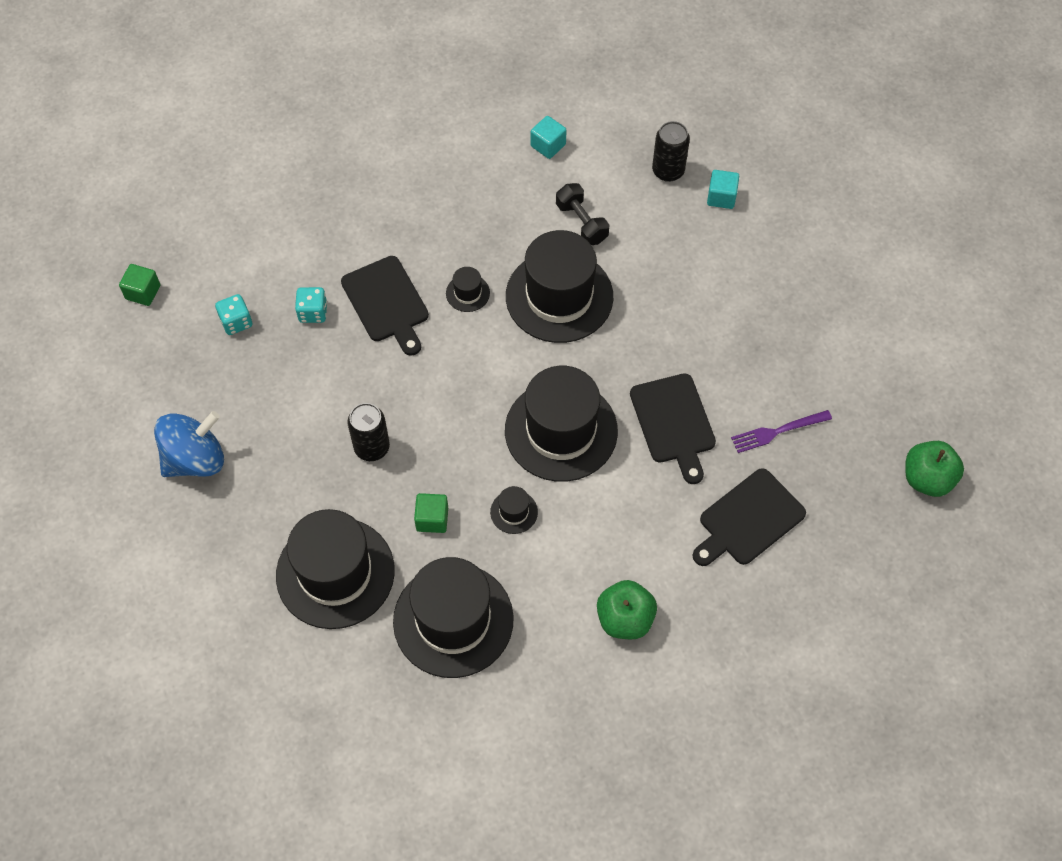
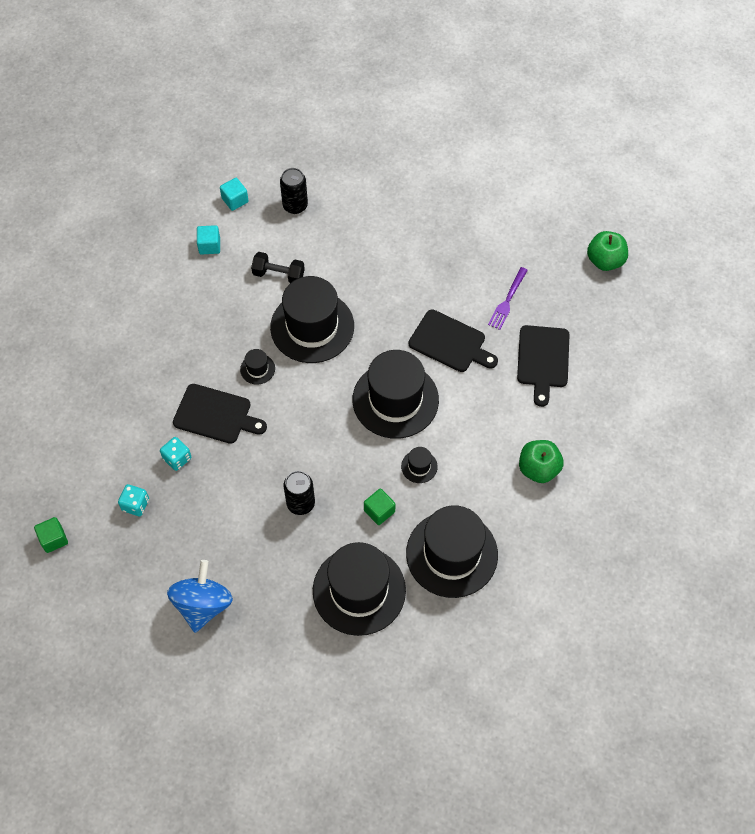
camera: 45 degrees left, 0 degrees up
(721, 197) = (341, 197): turquoise cube -> turquoise cube (235, 200)

